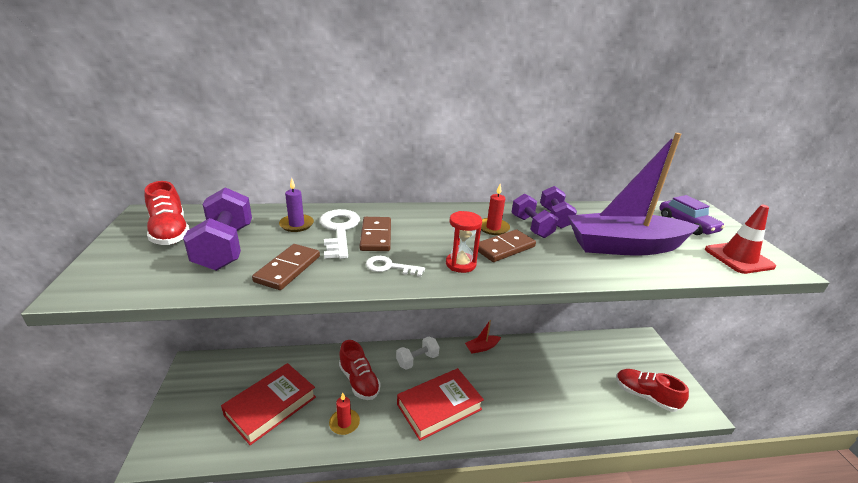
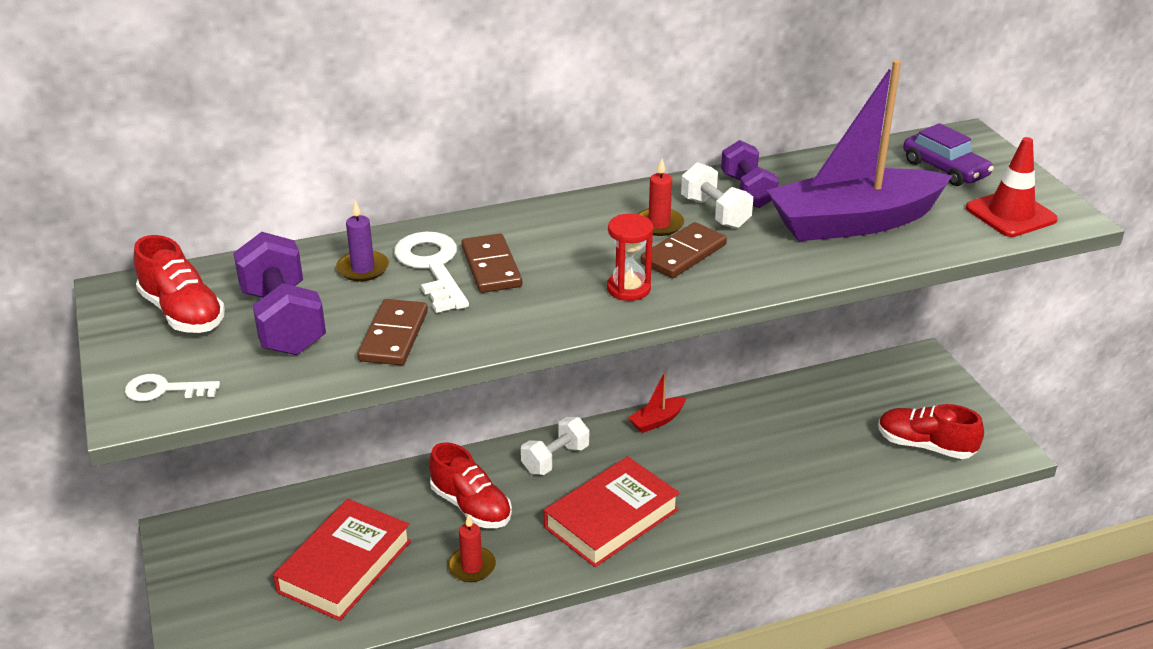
camera: 10 degrees left, 5 degrees up
(389, 267) = (532, 309): white key -> white key (164, 390)
(531, 227) = (715, 213): purple dumbbell -> white dumbbell

